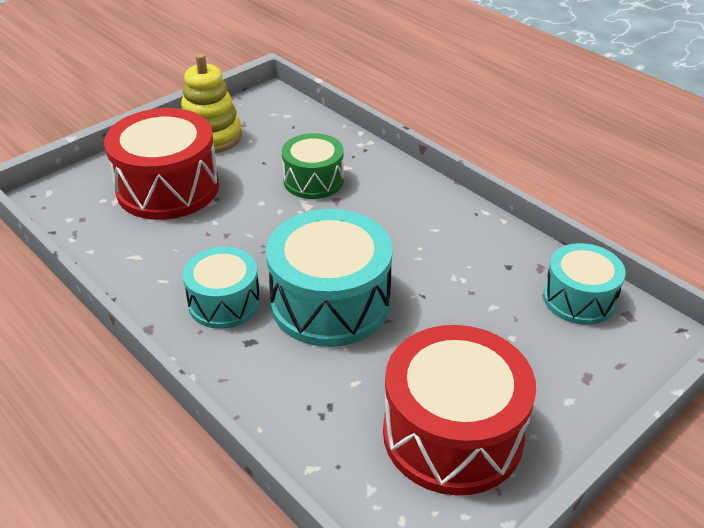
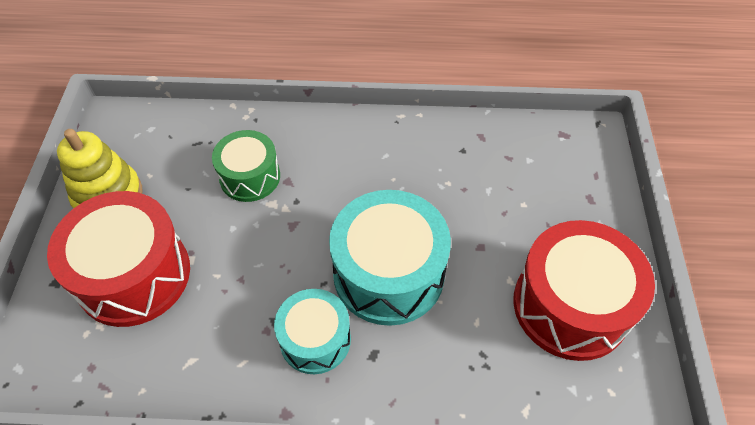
camera: 45 degrees left, 15 degrees up
(579, 299) = (527, 144): turquoise drum -> none

